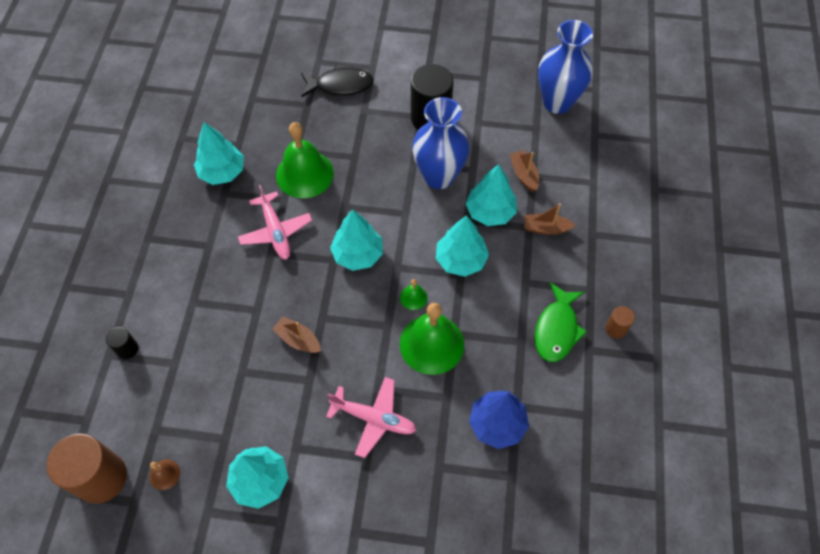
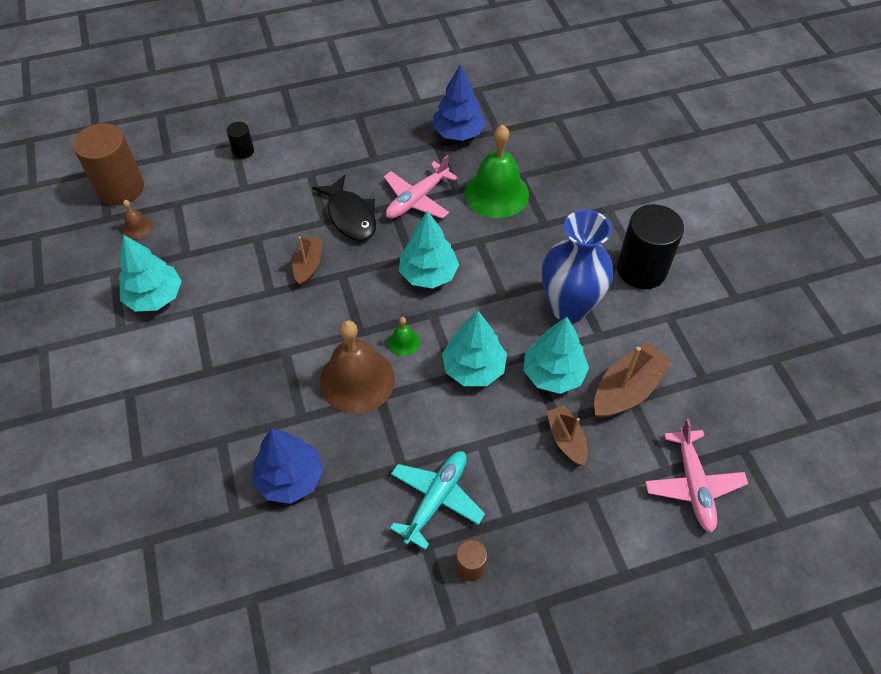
camera: 65 degrees right, 5 degrees down
(222, 172) = (458, 133): turquoise tree -> blue tree
(340, 85) = (625, 176): black fish -> black fish (350, 216)
(374, 418) = (251, 361): pink plane -> pink plane (693, 485)
(432, 344) = (357, 380): green bell -> brown bell
(524, 175) = (627, 389): brown boat -> brown boat, size x1.58
(557, 102) = (760, 388): blue vase -> none
(557, 329) = (436, 499): green fish -> turquoise plane

